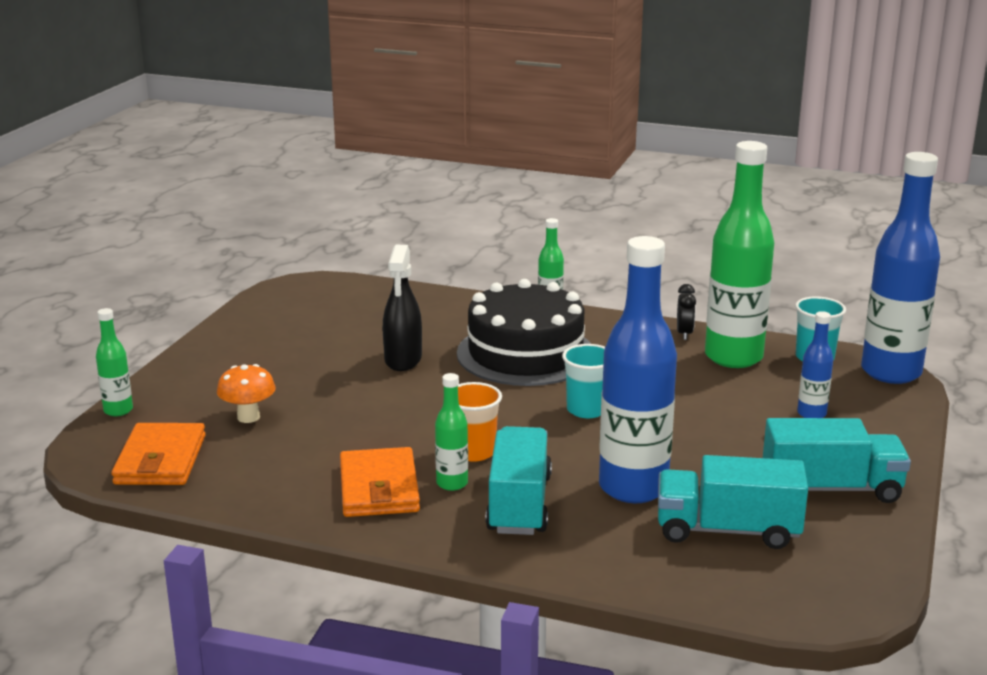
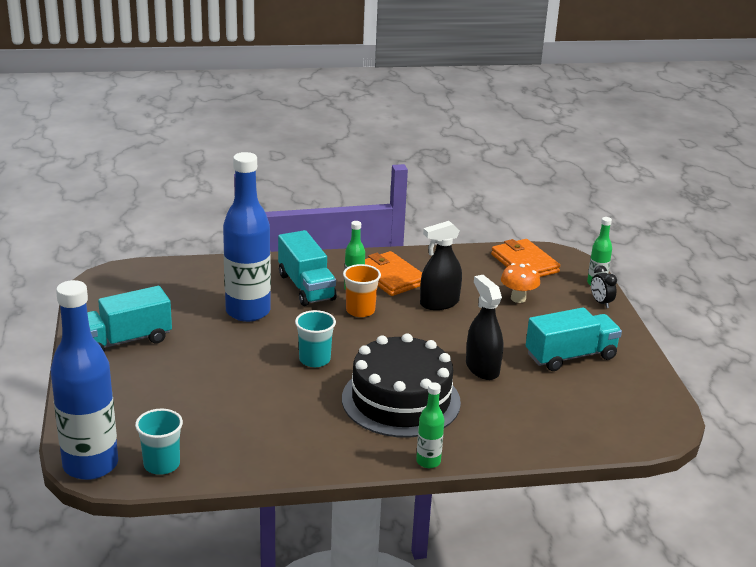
camera: 150 degrees right, 5 degrees up
(357, 436) = (439, 303): none -> black spray bottle
(684, 334) = (288, 463): black clock -> black clock (601, 303)
(727, 530) = (180, 300): turquoise truck -> turquoise truck (570, 356)
(733, 357) = (233, 445): green bottle -> none
(811, 414) = (150, 399): blue bottle -> none

